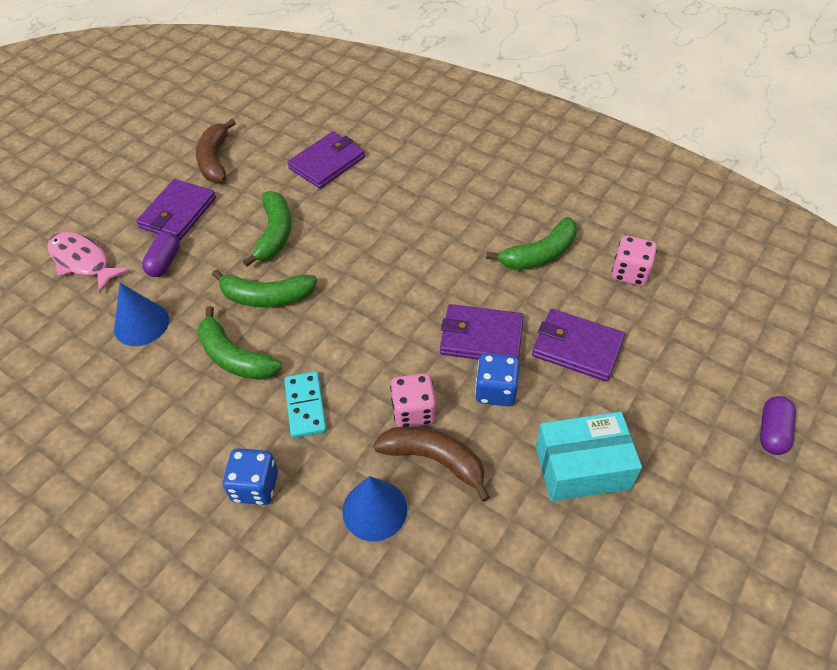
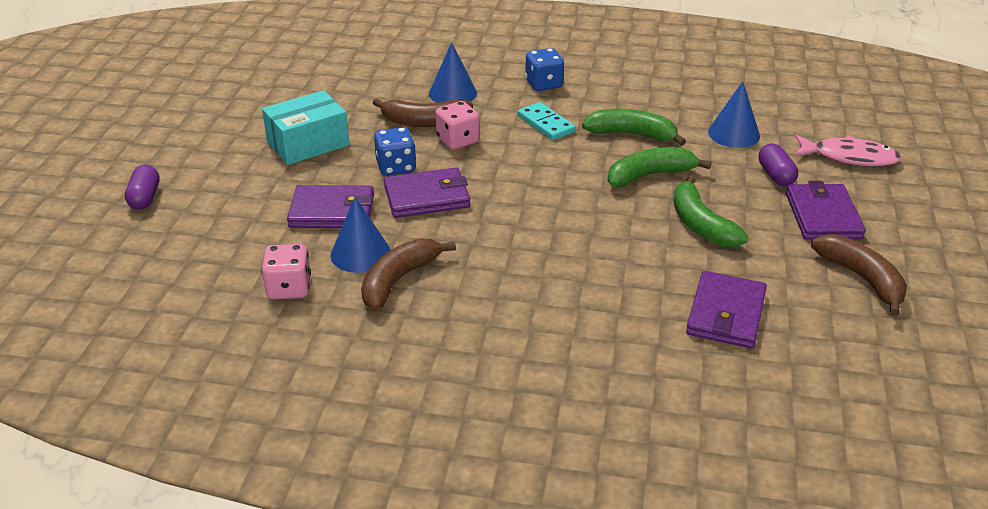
camera: 155 degrees right, 15 degrees down
(539, 254) = (399, 280): green banana -> brown banana
(563, 290) = (360, 253): none -> blue cone

